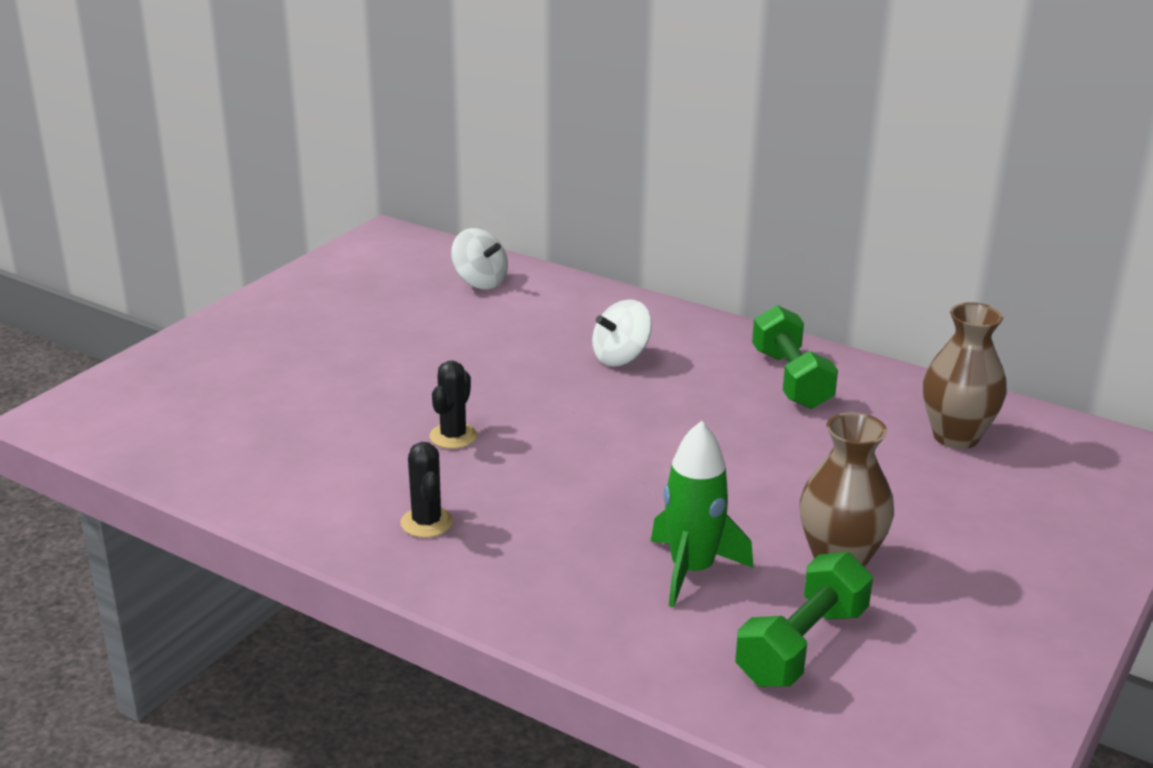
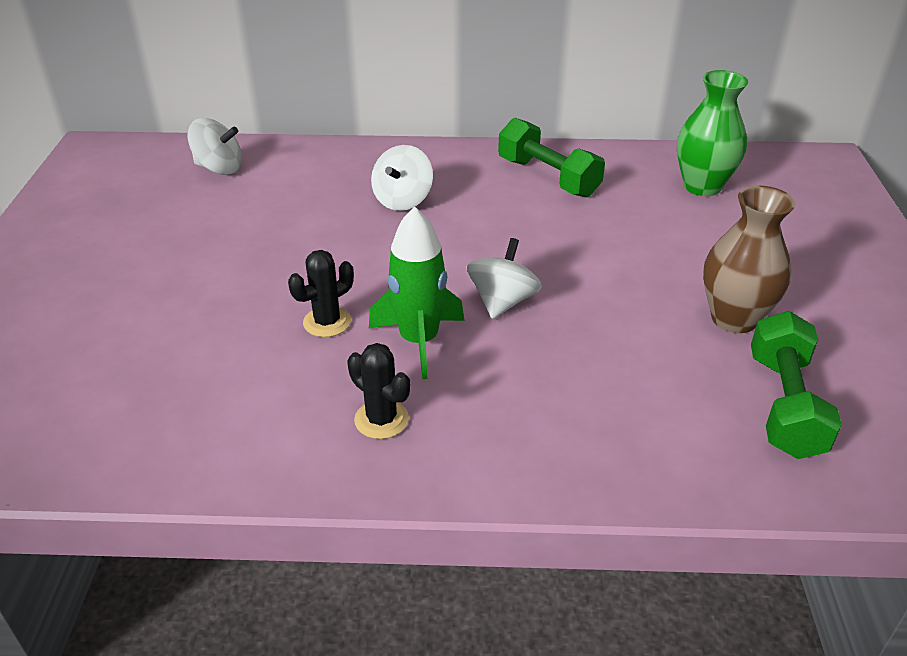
camera: 30 degrees left, 10 degrees up
(453, 436) = (327, 322): black cactus -> black cactus turned 60 degrees clockwise
(624, 471) = (502, 302): none -> white spinning top
(692, 570) = (641, 372): green rocket -> green rocket (419, 341)
(956, 437) = (702, 186): brown vase -> green vase

